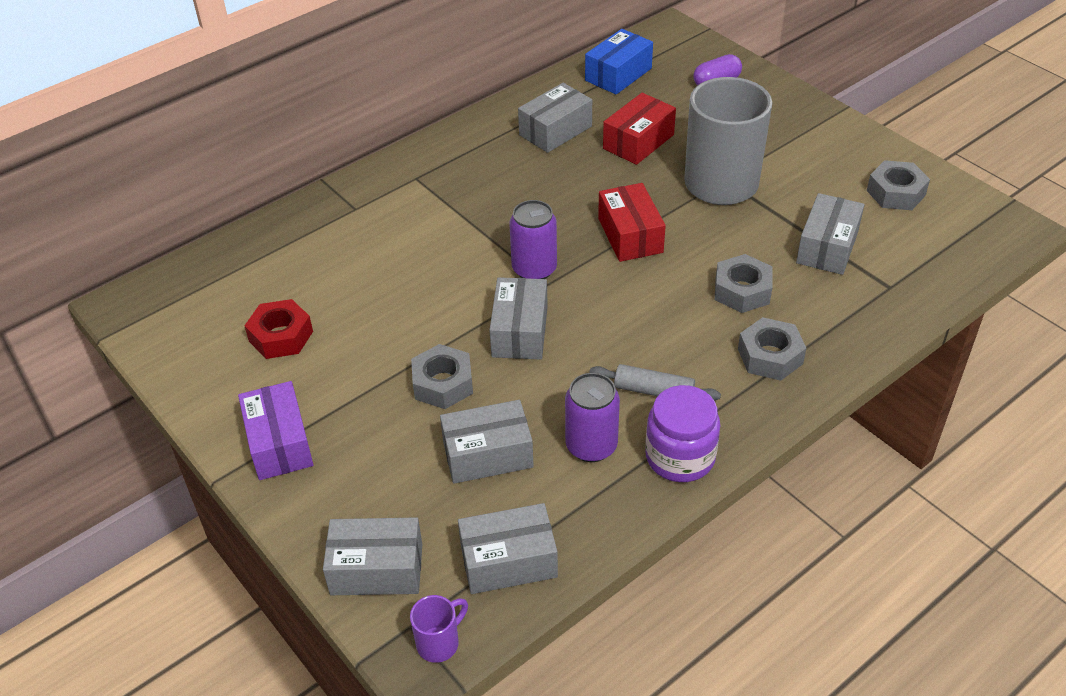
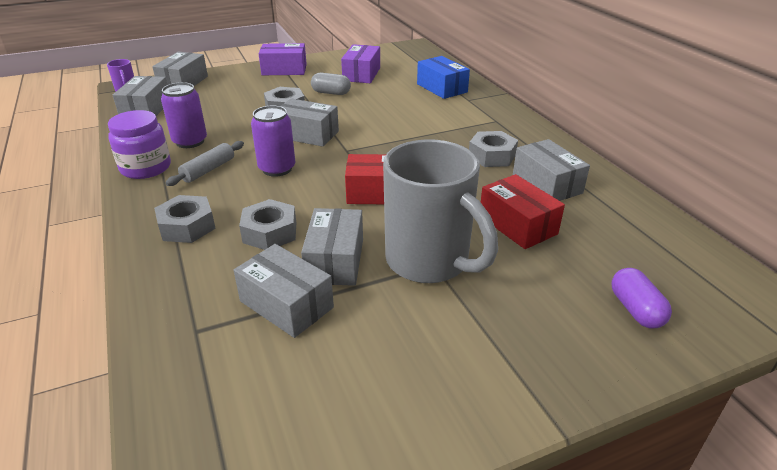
camera: 105 degrees right, 10 degrees down
(281, 336) = (361, 74): red nut -> purple box
(370, 350) = (331, 93): none -> grey capsule
(488, 455) = (219, 113): grey box -> grey box (335, 260)
(534, 269) = (365, 148): purple can -> purple can (277, 169)
(618, 74) = (651, 238): blue box -> blue box (442, 88)
(896, 193) = (341, 406): grey nut -> grey nut (492, 156)

